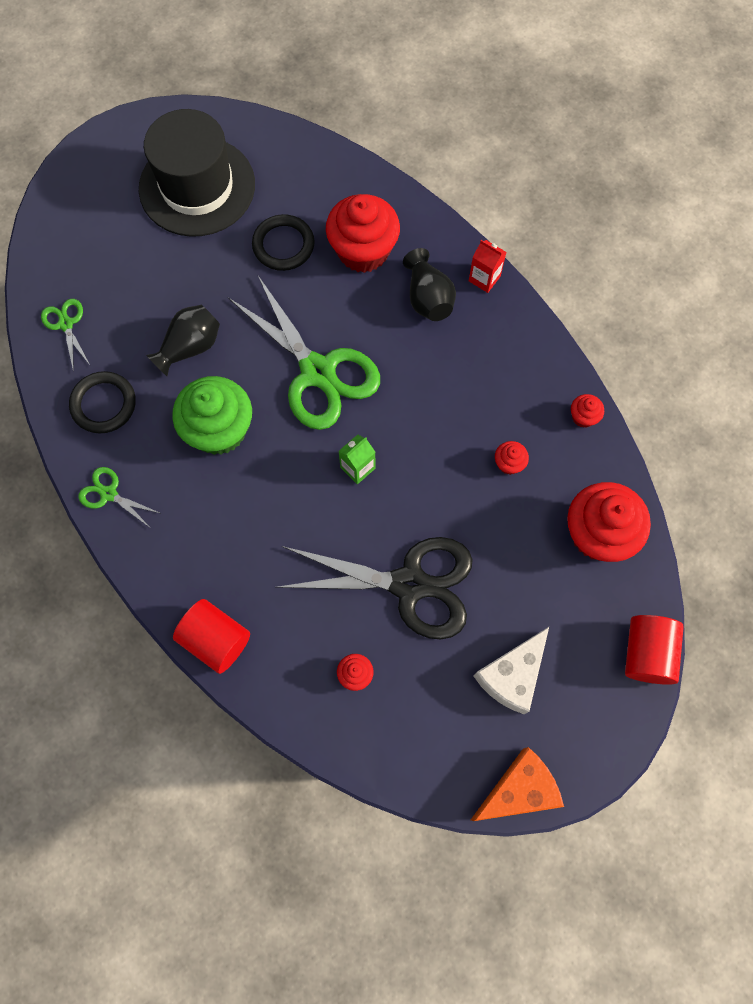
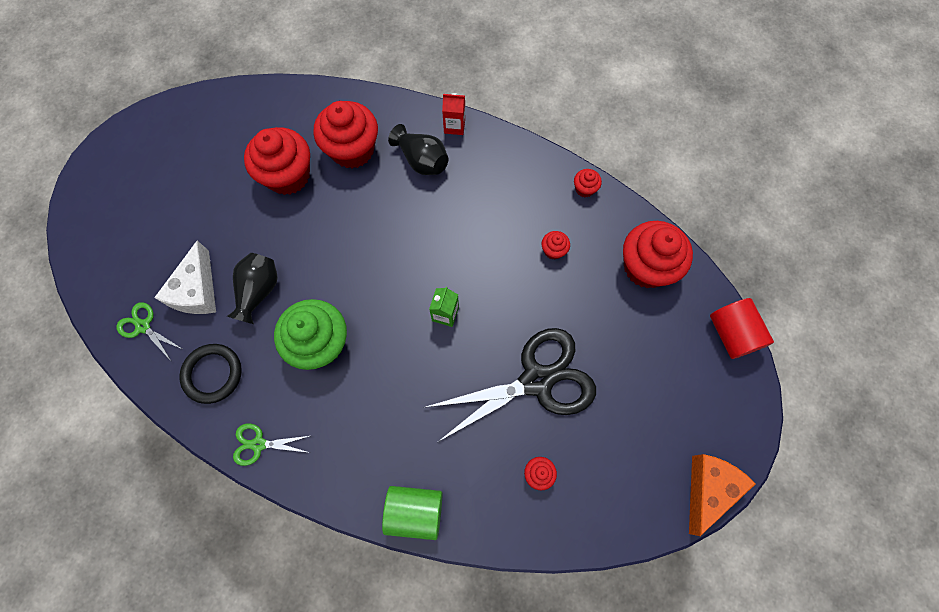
camera: 30 degrees left, 0 degrees up
(197, 186) = (192, 164): black hat -> none
(216, 640) = (415, 511): red cylinder -> green cylinder
(283, 245) = (288, 175): black ring -> red cupcake
(318, 372) = (371, 257): green scissors -> none
(512, 675) = (651, 405): white cheese -> white cheese (197, 291)

